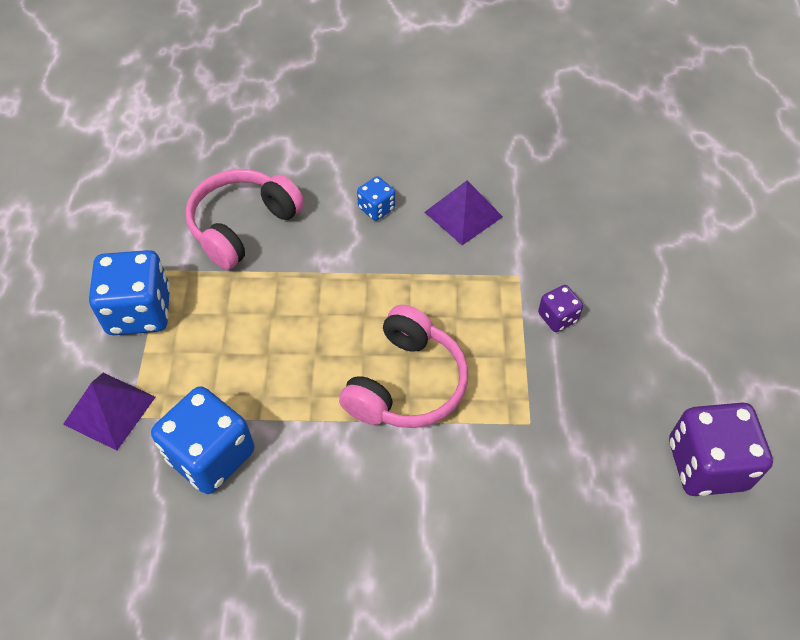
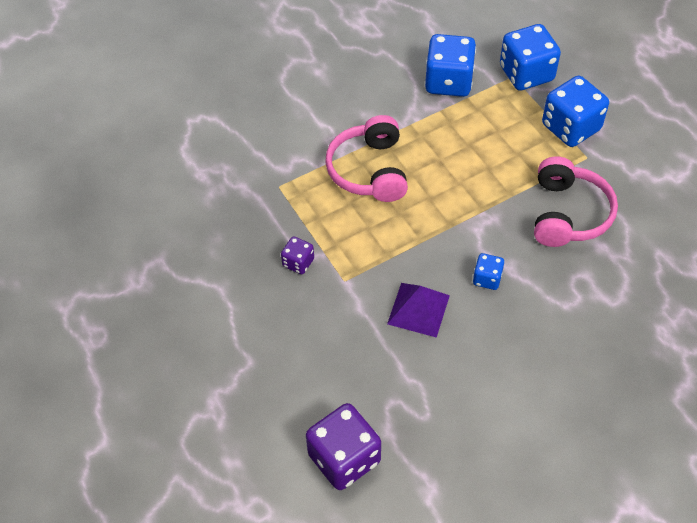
camera: 150 degrees right, 0 degrees up
(110, 410) = (526, 73): purple pyramid -> blue dice
(706, 464) = (157, 216): purple dice -> purple dice (344, 458)

